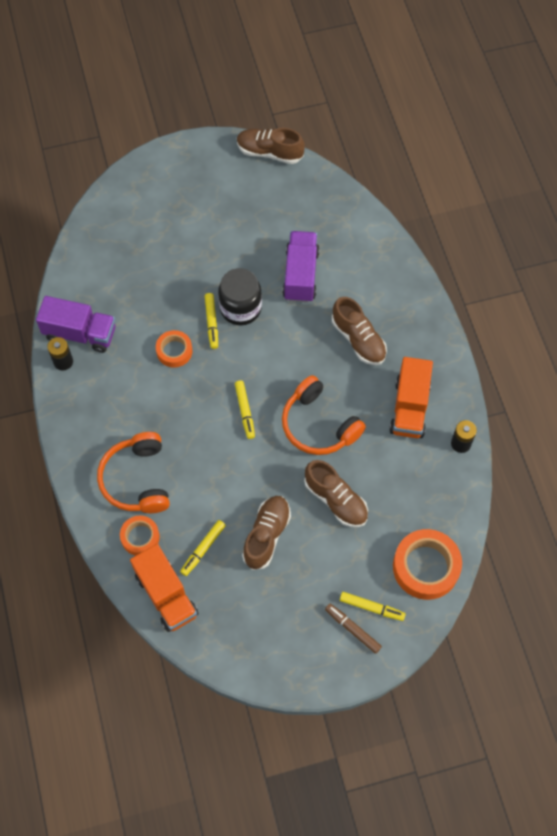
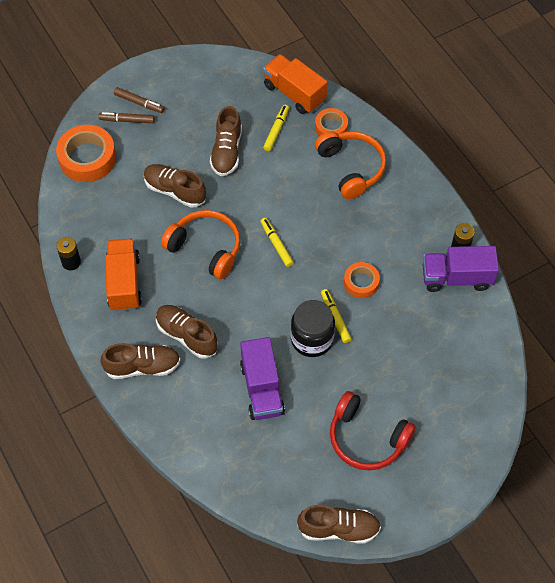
camera: 165 degrees right, 5 degrees down
(221, 213) = (367, 438): none -> red headphones
(371, 608) = (127, 120): yellow marker -> brown marker
(406, 320) = (142, 367): none -> brown shoe

